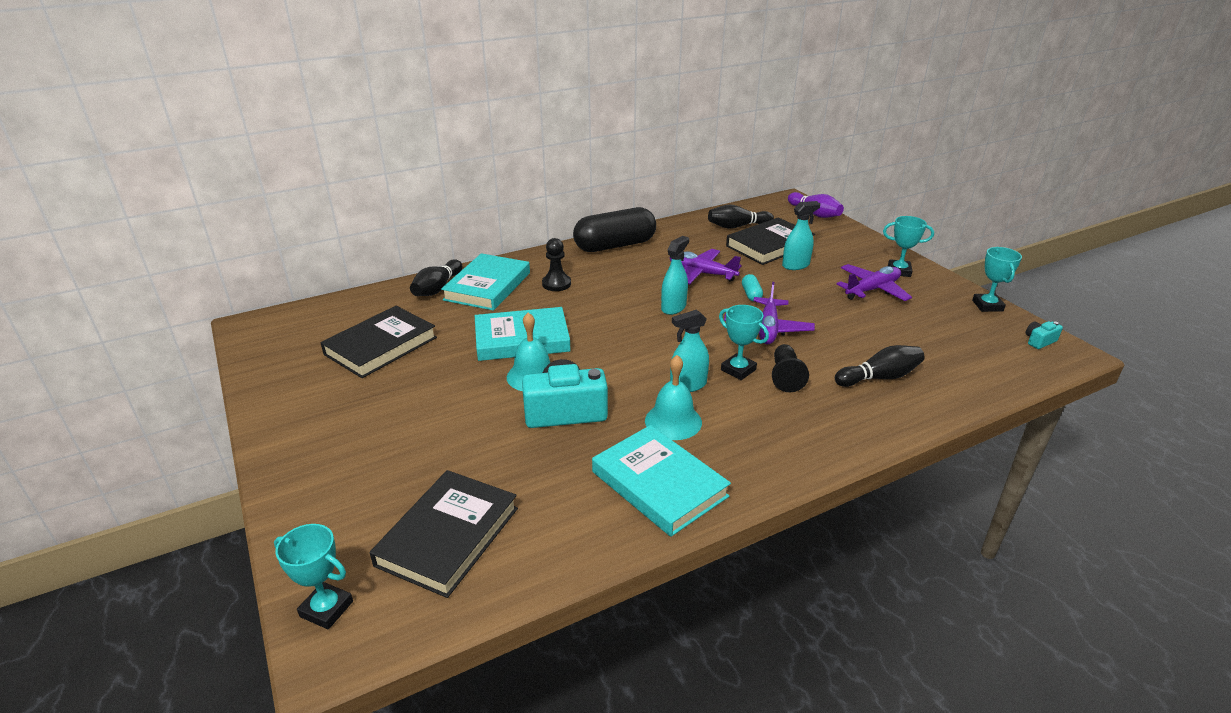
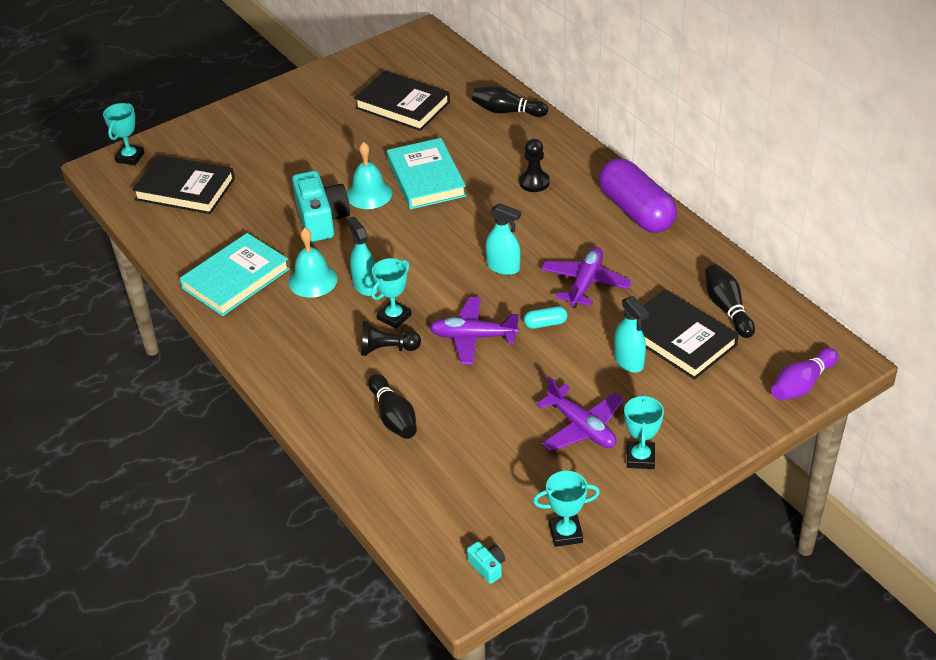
camera: 85 degrees right, 10 degrees up
(487, 286) = (518, 140): turquoise book -> none
(615, 245) = (636, 211): black capsule -> purple capsule

